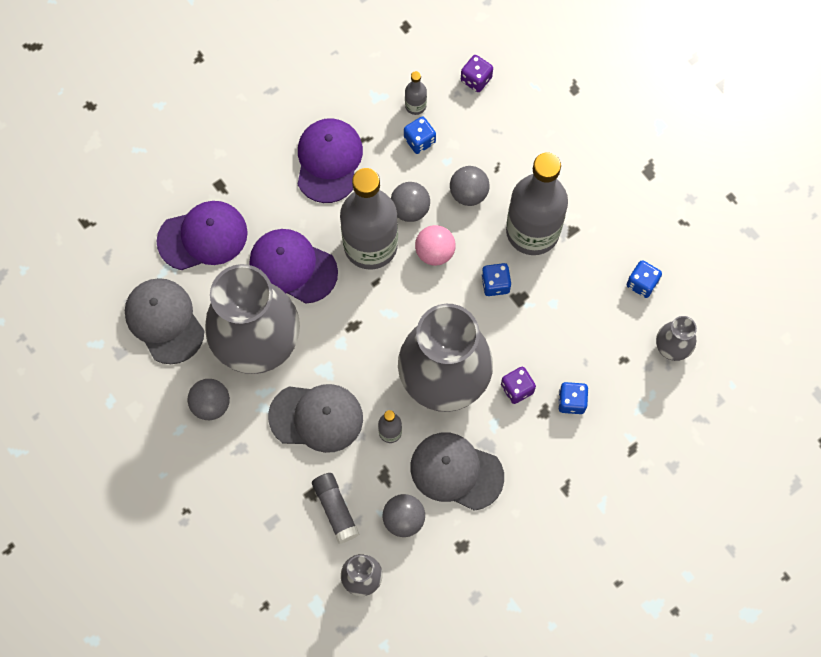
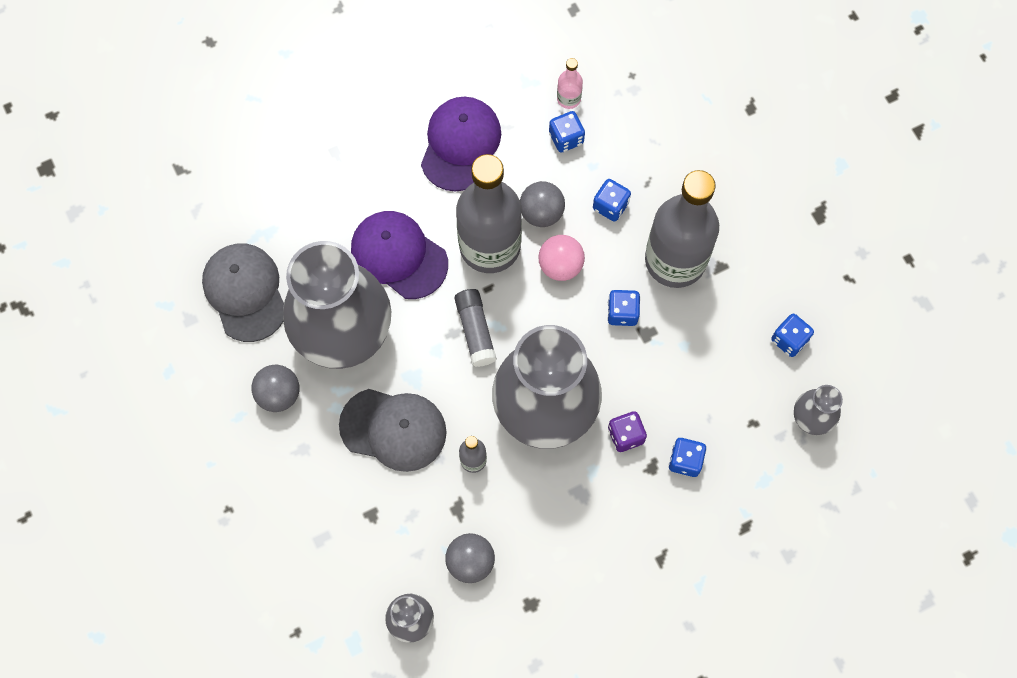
camera: 10 degrees right, 0 degrees up
(203, 237) = (305, 206): purple cap -> none
(335, 509) = (396, 537): grey glue stick -> grey glue stick (475, 331)
(415, 106) = (568, 98): grey bottle -> pink bottle
(456, 471) = (540, 518): grey cap -> none
(468, 193) = (610, 206): grey ball -> blue dice
(476, 79) = (641, 80): purple dice -> none

